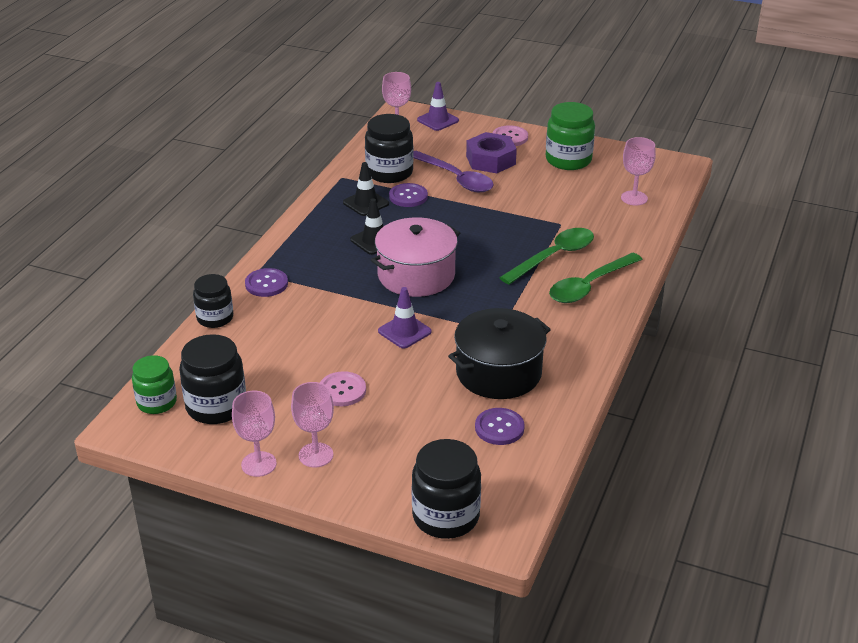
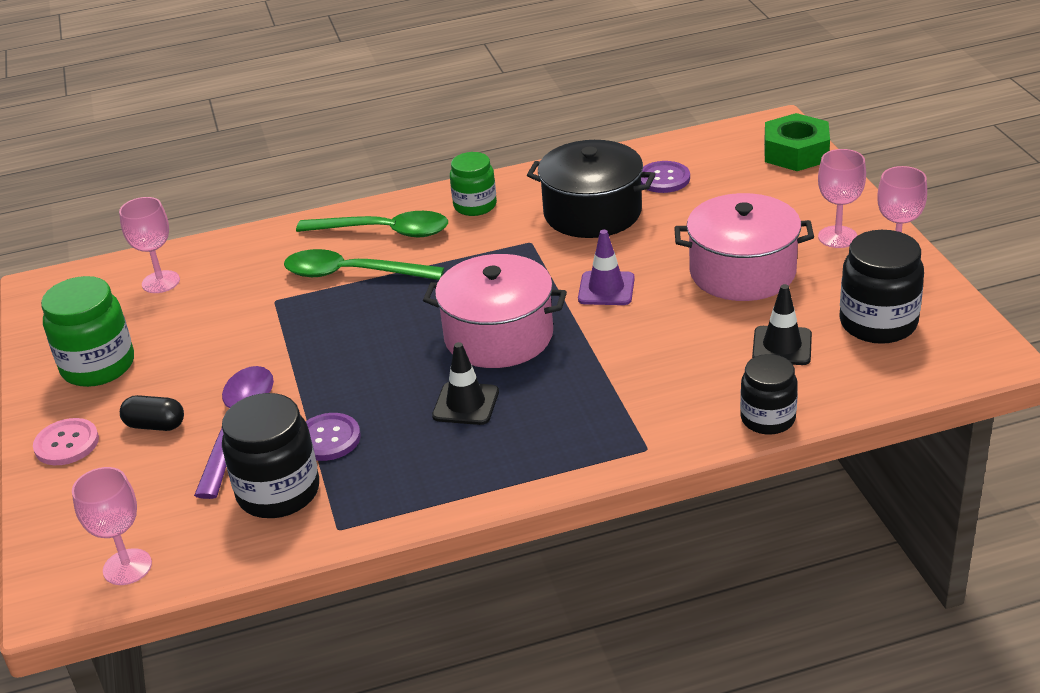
camera: 125 degrees left, 0 degrees up
(157, 402) = (935, 361): green jar -> green jar (475, 206)
(266, 284) = (657, 426): purple button -> none
(342, 390) = (742, 272): pink button -> pink pot
(366, 203) = (385, 463): black traffic cone -> black traffic cone (782, 346)
(438, 120) = (61, 541): purple traffic cone -> none
(446, 516) = (796, 152): black jar -> green nut
(490, 160) = (155, 425): purple nut -> black capsule

